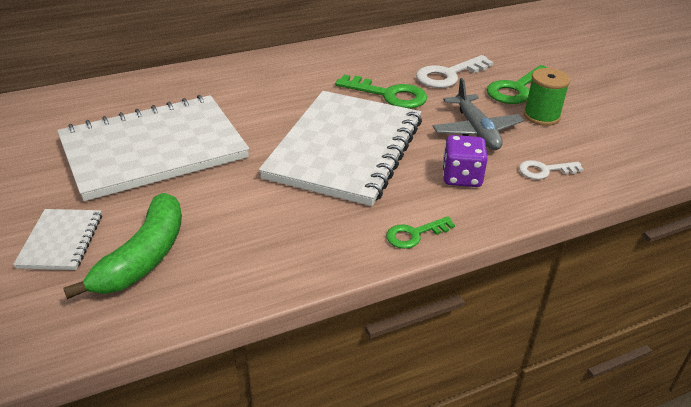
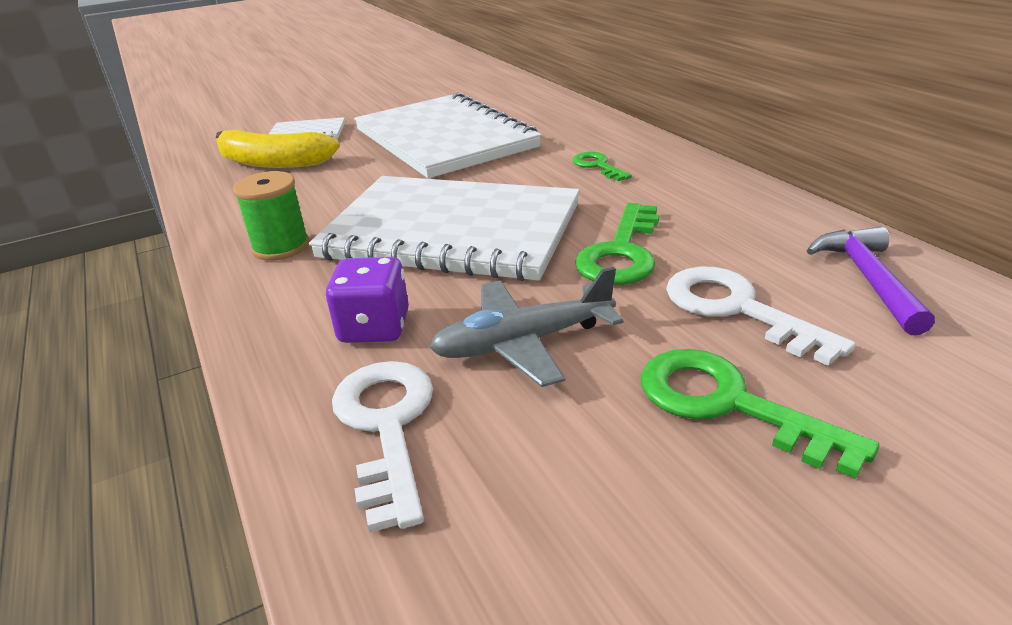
camera: 90 degrees right, 5 degrees down
(143, 257) = (273, 162): green banana -> yellow banana
(414, 234) = (249, 292): green key -> green key (597, 166)
(425, 43) = (868, 279): none -> purple hammer
(541, 116) = (608, 437): green spool -> green spool (281, 247)
(544, 170) = (386, 426): white key -> white key, size x1.69

